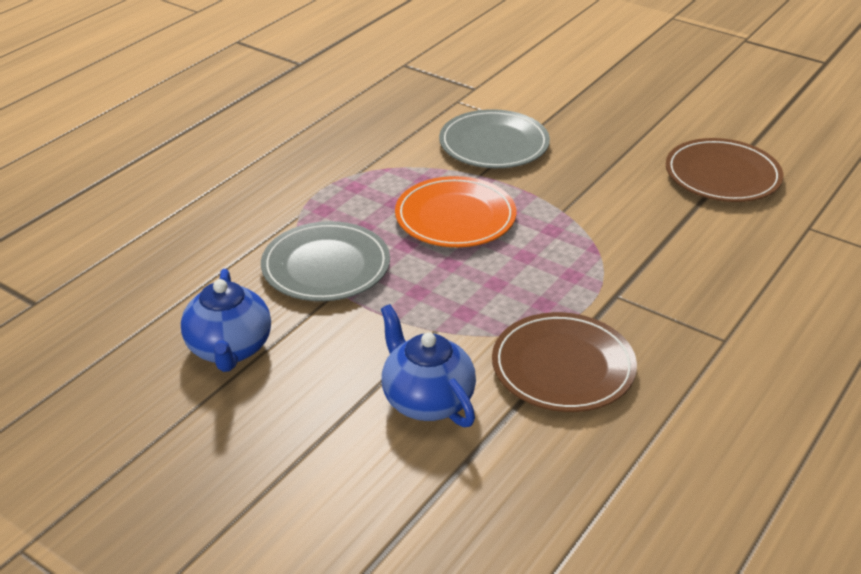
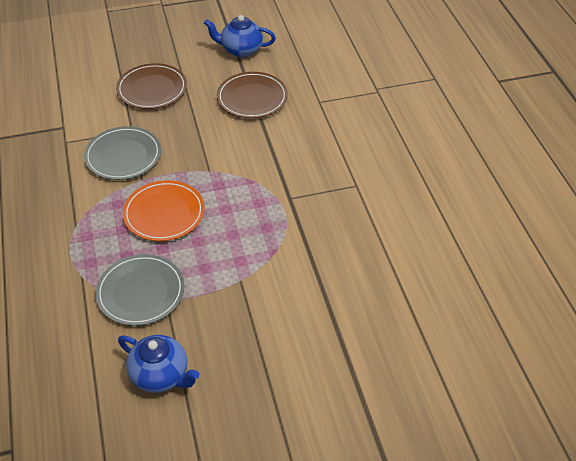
camera: 50 degrees left, 10 degrees up
(426, 400) = (284, 317): blue teapot -> blue teapot (241, 50)
(563, 367) = (315, 251): brown plate -> brown plate (152, 89)

